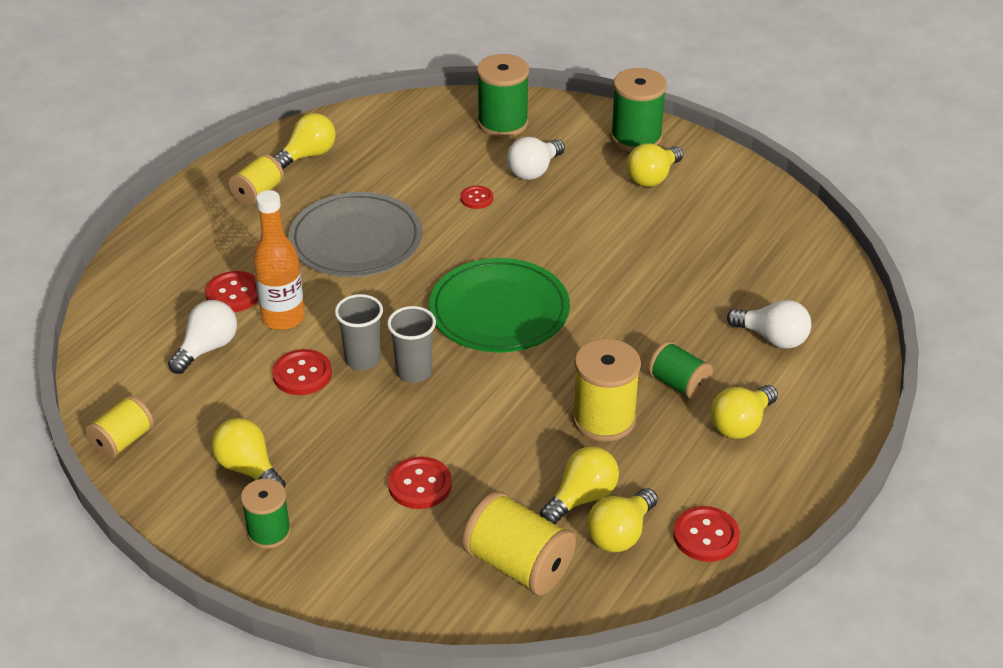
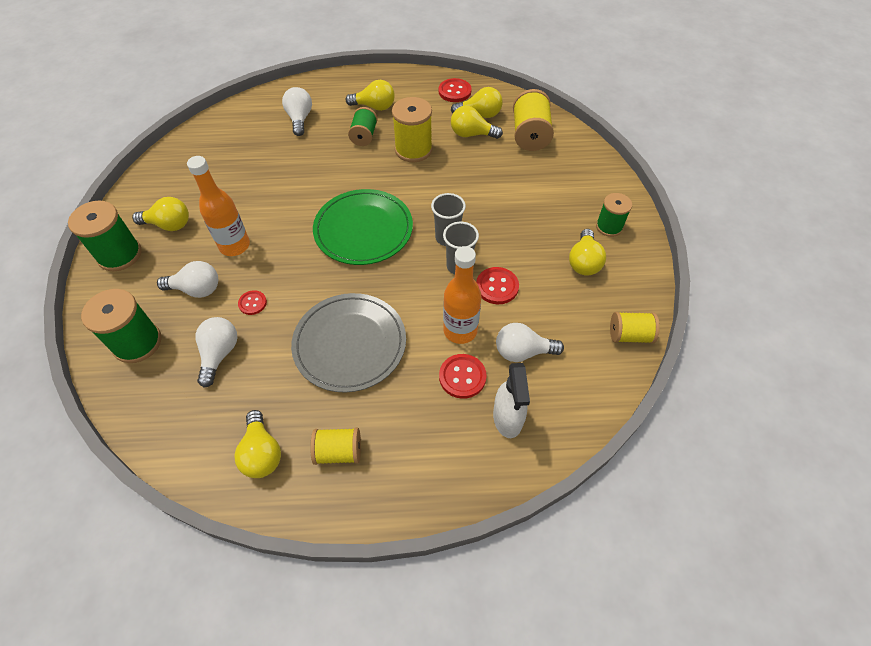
camera: 125 degrees left, 15 degrees up
(160, 301) = (507, 418): none -> white spray bottle
(308, 155) = (262, 453): yellow light bulb -> yellow light bulb turned 120 degrees counterclockwise
(420, 485) = (521, 190): red button -> none
(436, 162) = (219, 354): none -> white light bulb
(572, 211) = (235, 246): none -> orange bottle

